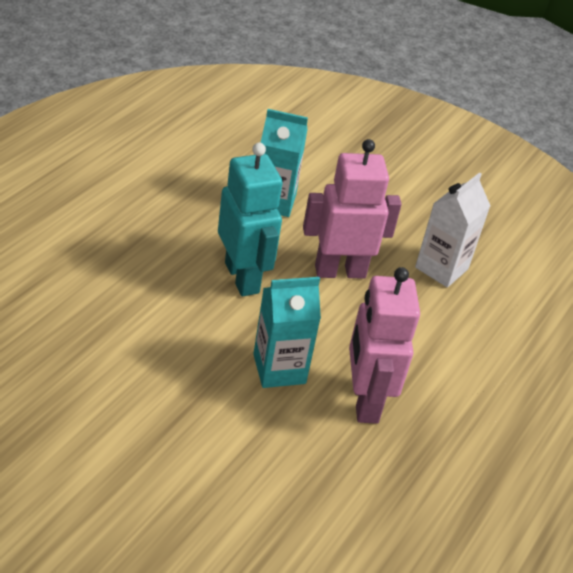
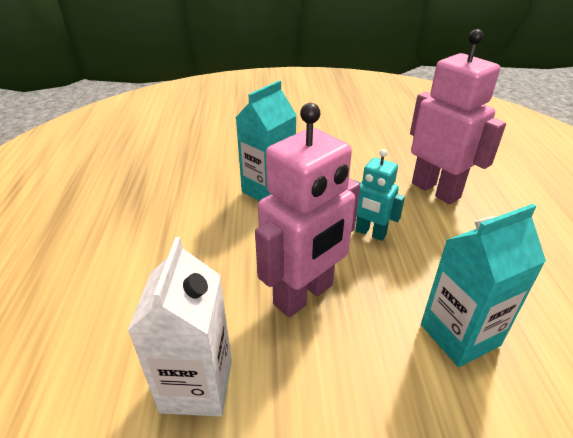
camera: 150 degrees right, 5 degrees down
(242, 277) = (370, 233): turquoise robot -> turquoise robot, size x0.55
(364, 401) = (190, 203): pink robot -> pink robot (436, 190)

